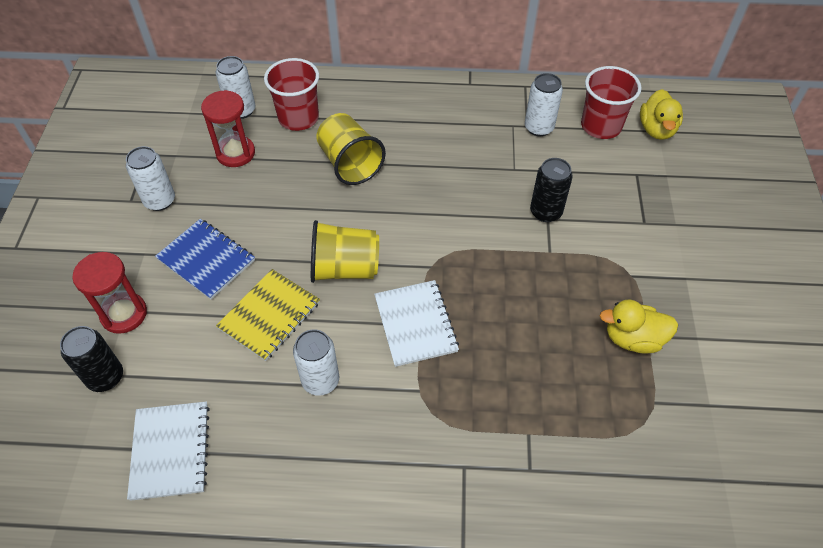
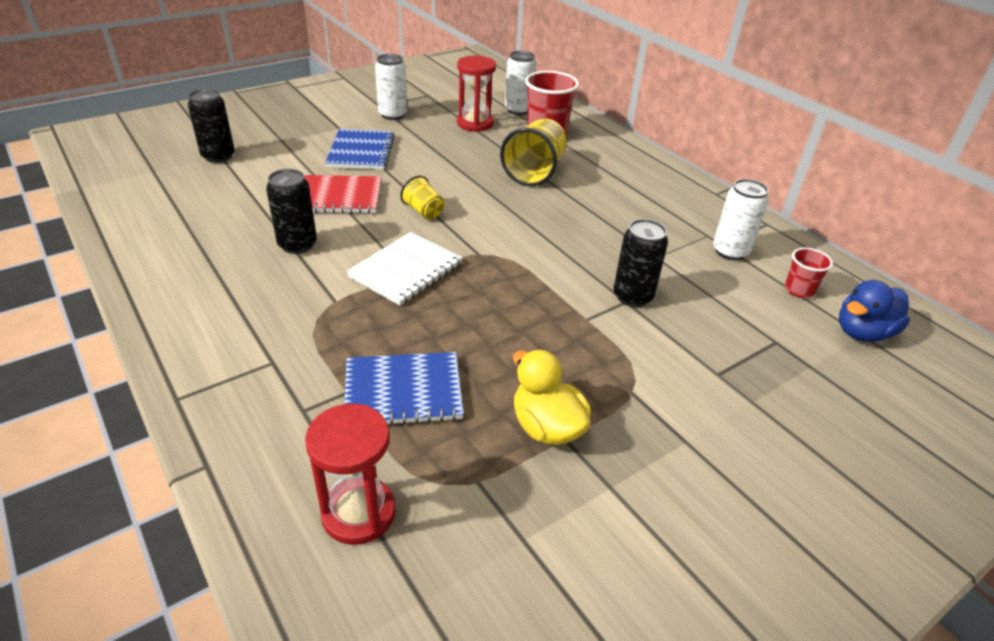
camera: 50 degrees right, 15 degrees down
(124, 314) = (279, 141): red hourglass -> red hourglass (358, 513)
(170, 451) = (174, 205): white notebook -> none
(269, 315) = (338, 197): yellow notebook -> red notebook
(320, 380) = (297, 245): white can -> black can
(345, 268) = (424, 212): yellow cup -> yellow cup, size x0.54
(550, 399) = (403, 391): none -> blue notebook
(601, 126) = (799, 290): red cup -> red cup, size x0.54
(656, 129) = (862, 333): yellow duck -> blue duck

